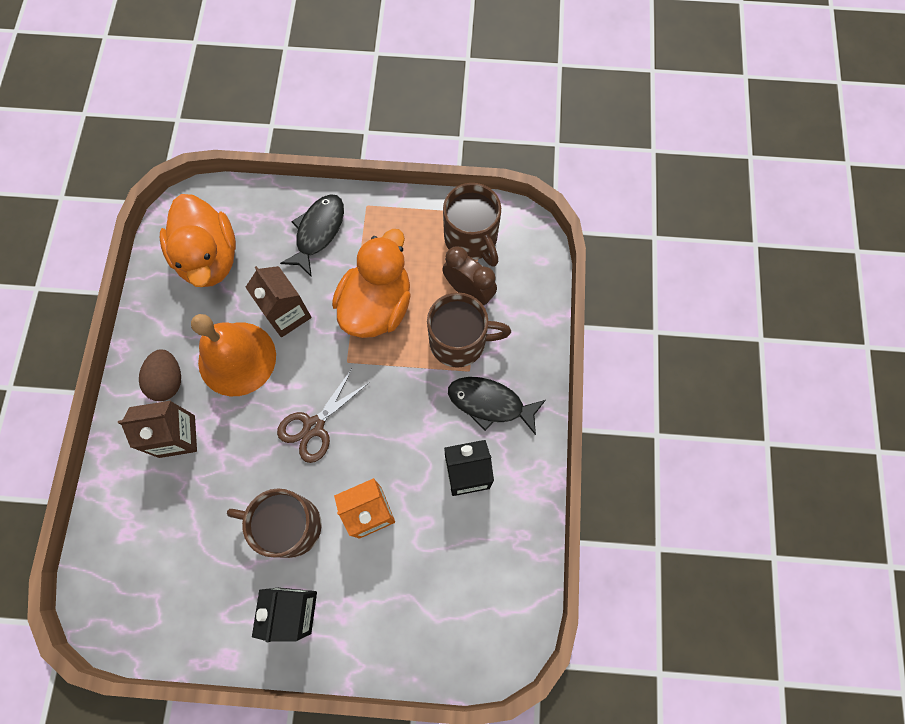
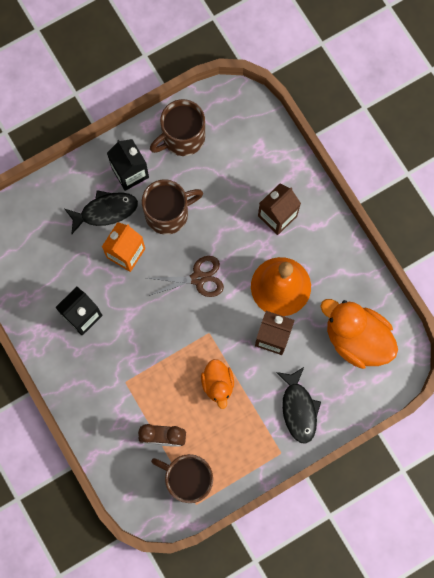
camera: 145 degrees right, 5 degrees up
(168, 381) = (312, 243): brown egg -> none
(313, 426) = (198, 278): brown scissors -> brown scissors turned 75 degrees clockwise
(377, 305) = (218, 384): orange duck -> orange duck, size x0.57
(459, 341) = (145, 397): brown mug -> brown mug (182, 137)
(490, 403) = (97, 369): black fish -> black fish (105, 211)

